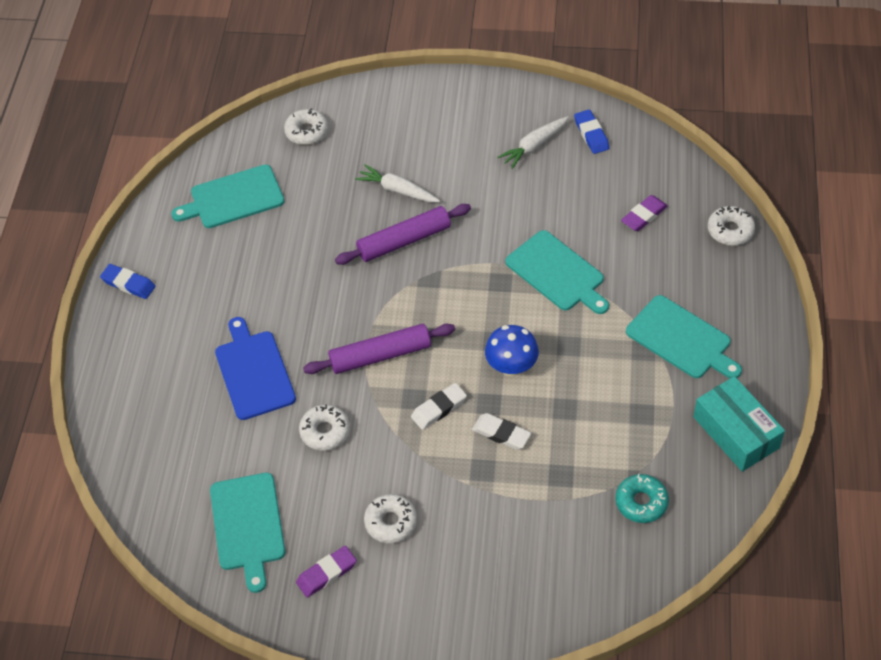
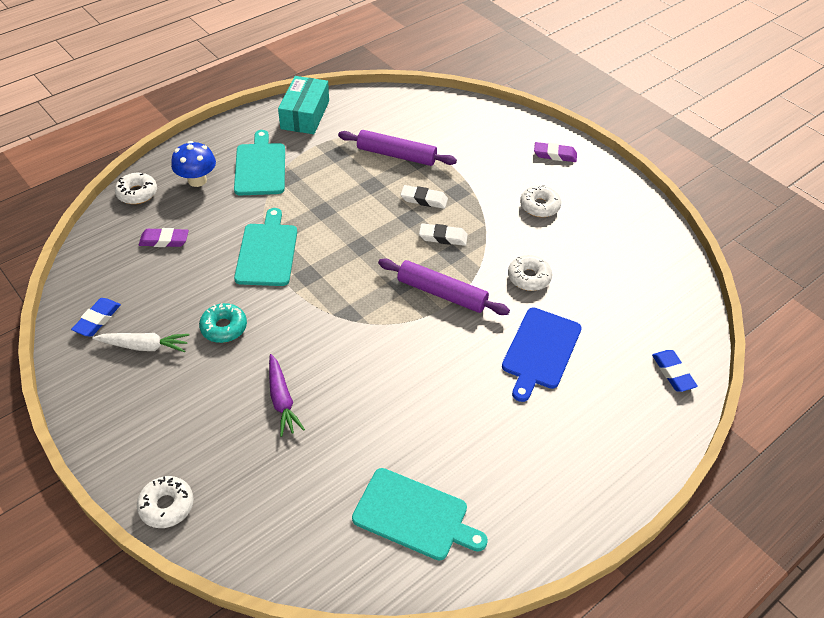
camera: 140 degrees left, 5 degrees down
(128, 284) = (580, 508): blue eraser -> blue eraser (673, 373)
(248, 525) = (630, 264): turquoise cutting board -> none
(306, 132) = (279, 528): white donut -> white donut (167, 505)
(326, 573) = (603, 210): purple eraser -> purple eraser (555, 155)
(397, 190) = (282, 400): white carrot -> purple carrot
(404, 241) = (330, 356): purple rolling pin -> purple rolling pin (396, 155)
(501, 434) = (424, 199): white eraser -> white eraser turned 60 degrees counterclockwise
(511, 366) = (371, 225): blue mushroom -> blue mushroom (197, 180)
(641, 502) = (395, 124): turquoise donut -> turquoise donut (224, 327)

